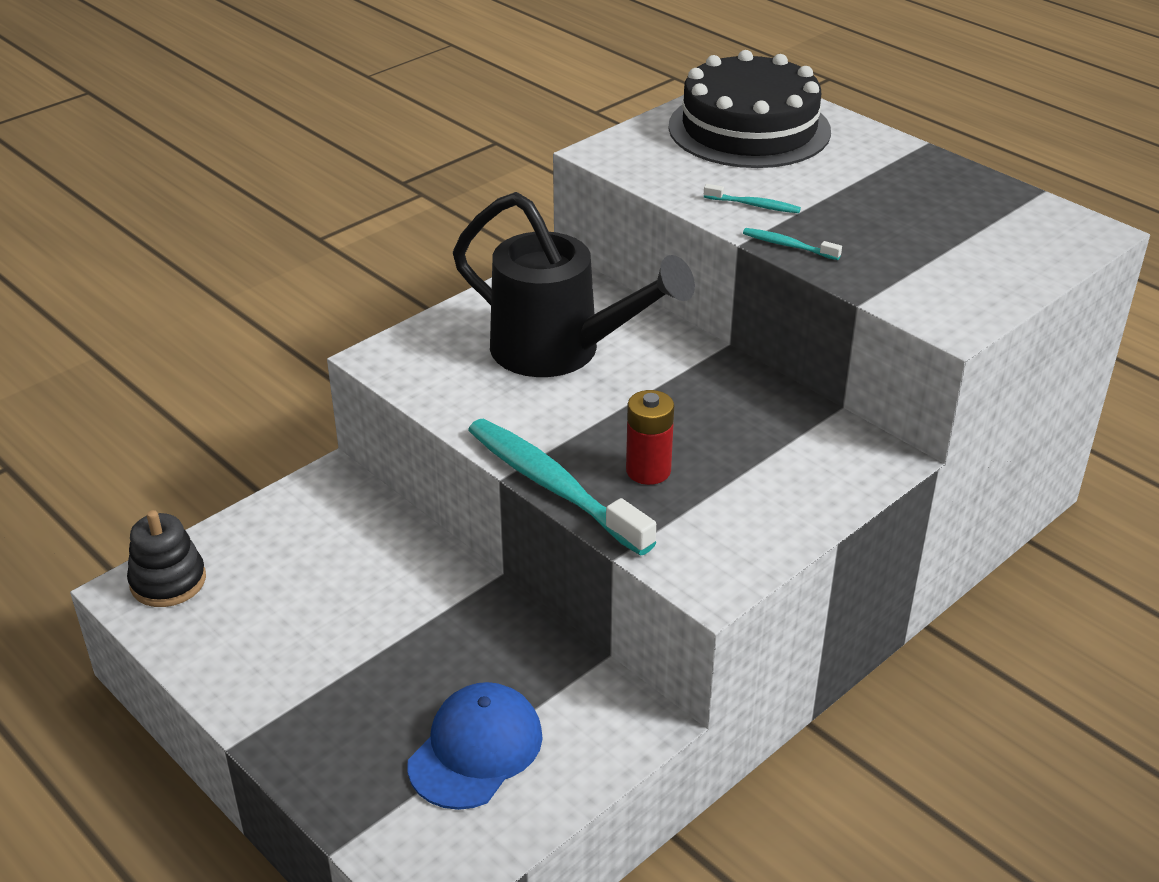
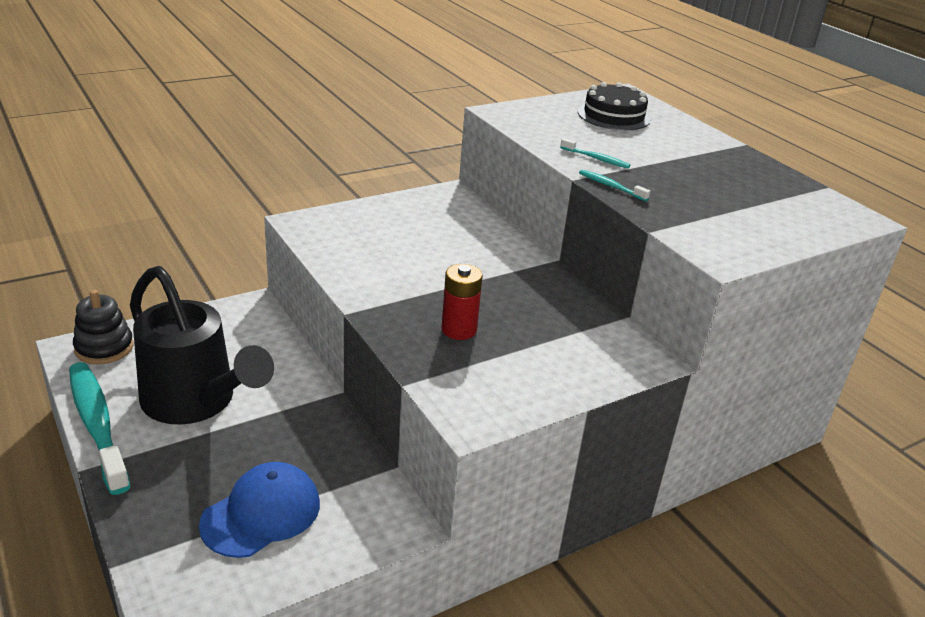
camera: 10 degrees right, 5 degrees down
(553, 486) = (381, 326): turquoise toothbrush -> turquoise toothbrush (97, 424)
(560, 351) = (431, 241): black watering can -> black watering can (196, 402)
(749, 129) = (613, 116): black cake -> black cake, size x0.61

